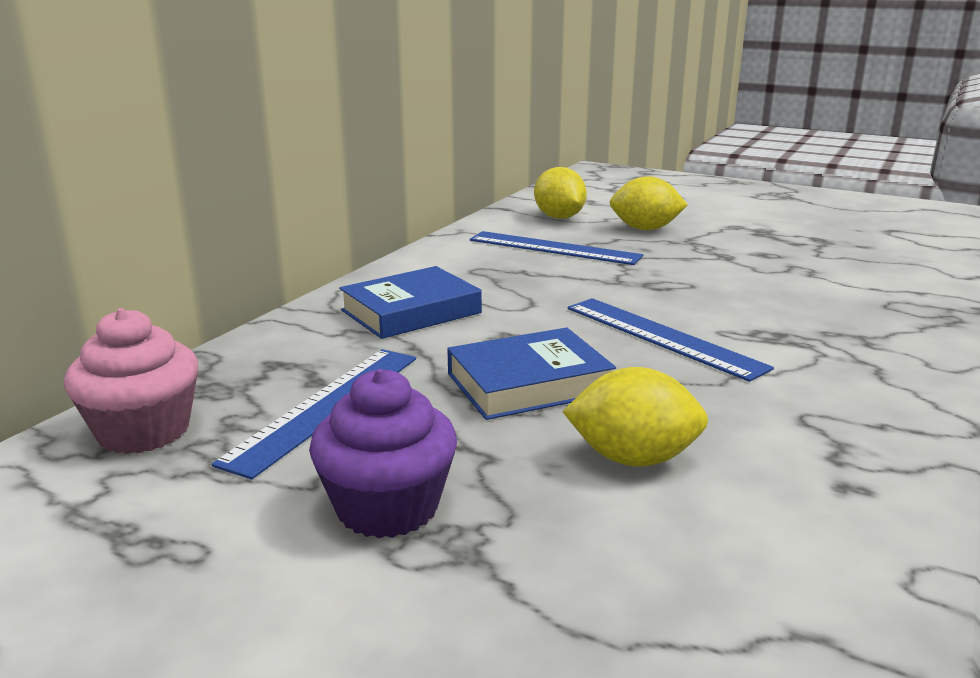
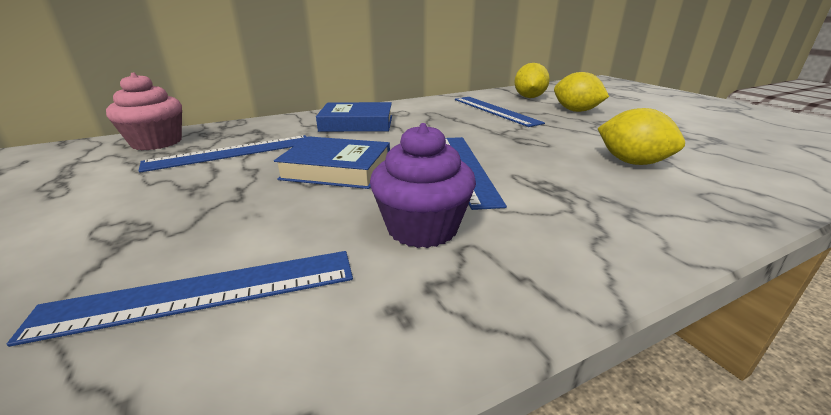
camera: 35 degrees right, 5 degrees up
(387, 507) = (148, 204): purple cupcake -> purple cupcake (422, 228)
(633, 458) = (300, 227): yellow lemon -> yellow lemon (632, 162)
(677, 548) = (202, 293): none -> blue ruler

